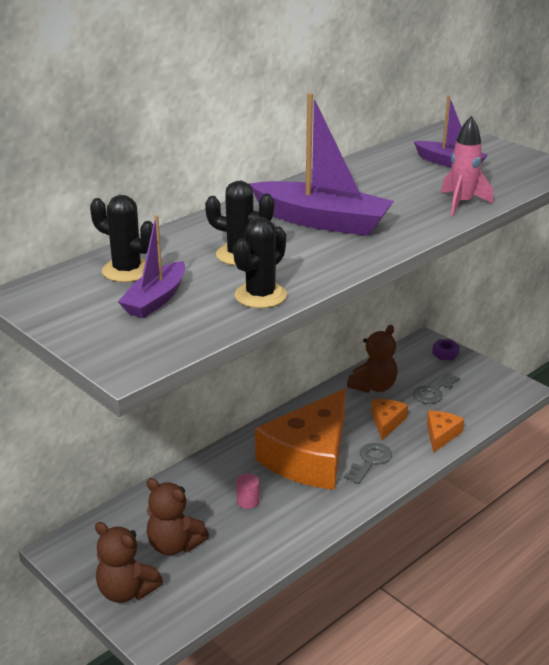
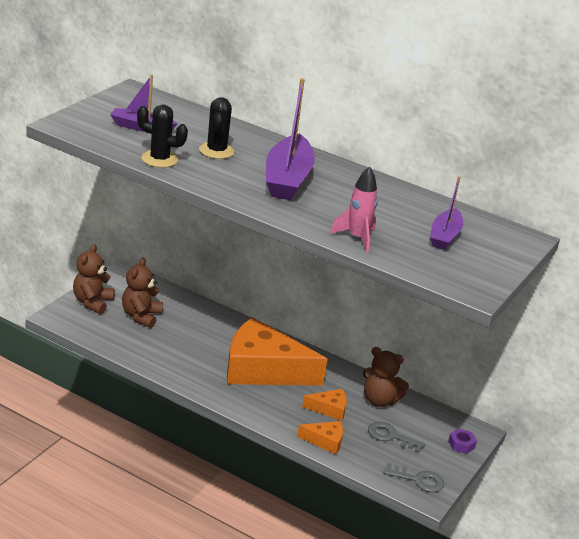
camera: 70 degrees right, 0 degrees up
(127, 270) = (177, 116): black cactus -> none
(248, 501) = (198, 343): pink cylinder -> none
(370, 461) = (270, 401): grey key -> grey key (418, 480)

